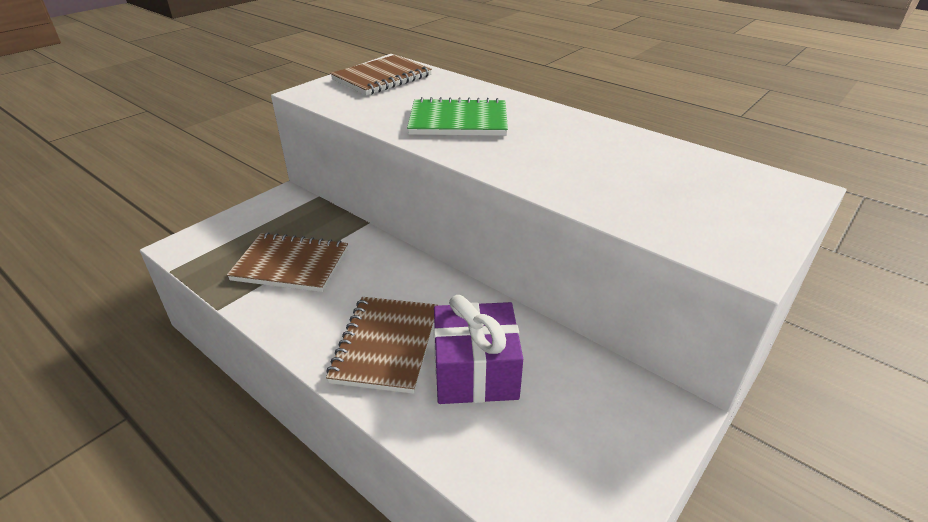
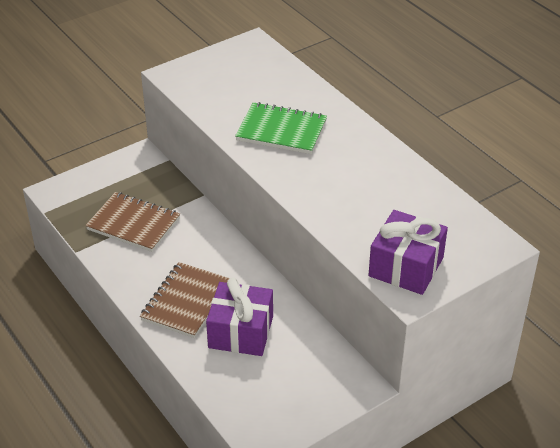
camera: 15 degrees right, 5 degrees up
(382, 78) = (238, 64): brown notebook -> none
(710, 229) = (406, 267): none -> purple gift

